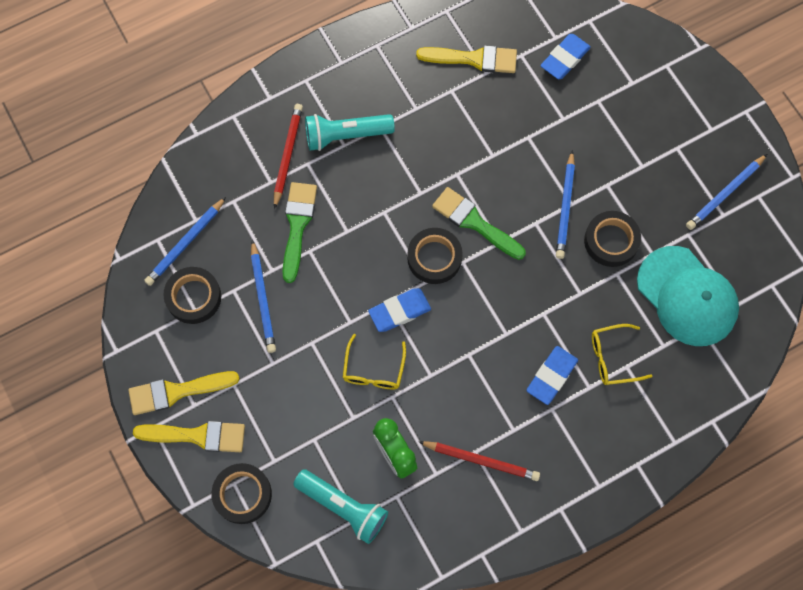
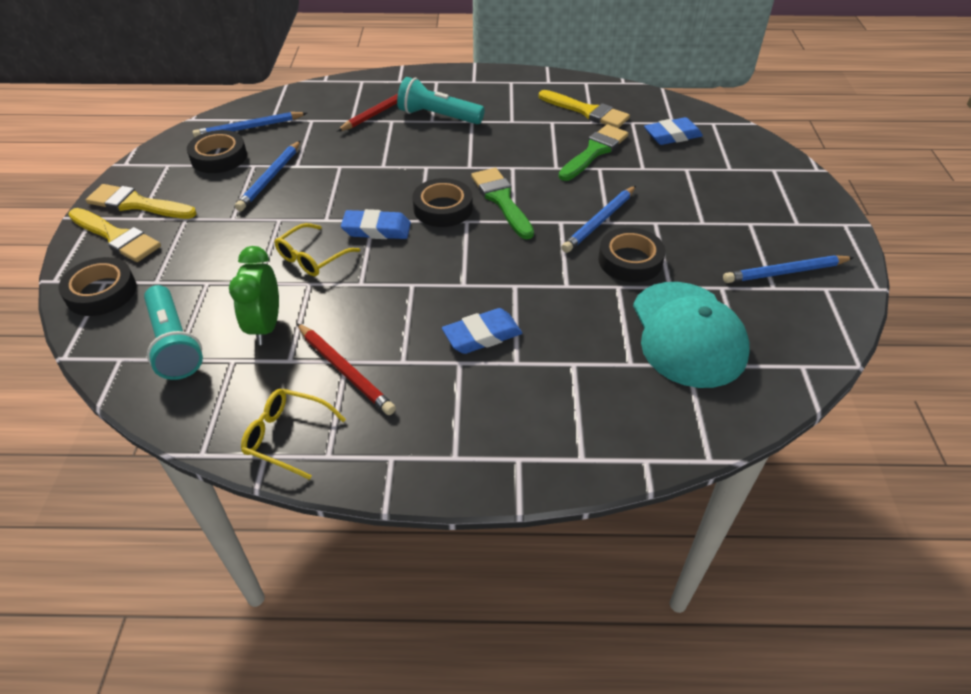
camera: 30 degrees right, 25 degrees down
(297, 225) = (346, 149): green brush -> green brush (594, 151)
(612, 358) = (562, 349): yellow glasses -> yellow glasses (286, 436)

